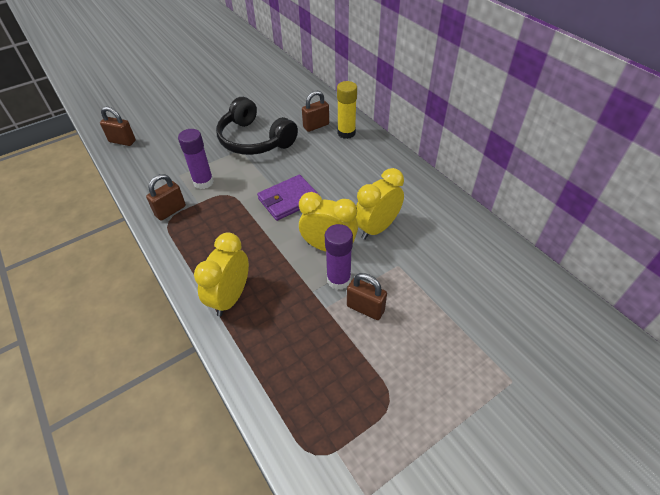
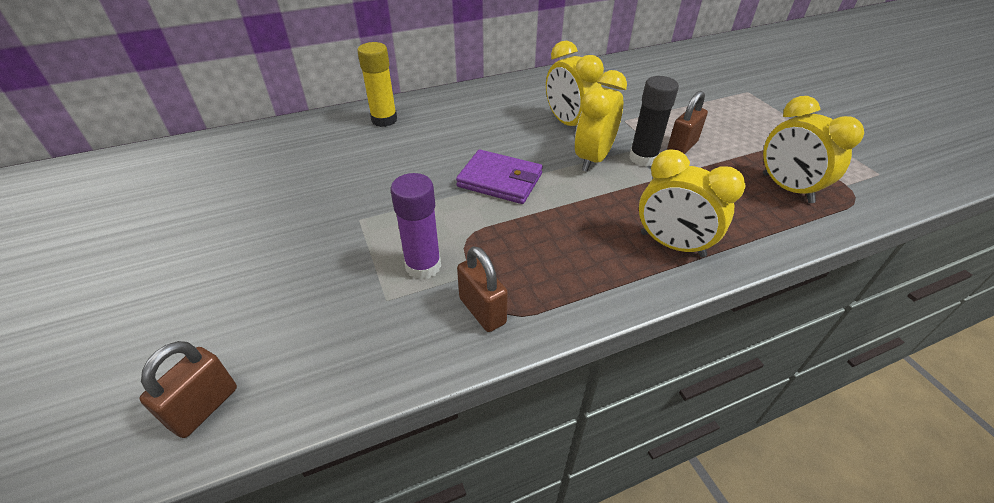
camera: 80 degrees left, 5 degrees down
(255, 140) = (343, 201): black headphones -> none
(288, 200) = (500, 180): purple wallet -> purple wallet turned 45 degrees counterclockwise
(316, 126) = (350, 141): brown padlock -> none
(317, 390) = (786, 188): none -> yellow clock
(338, 280) = (643, 158): purple glue stick -> black glue stick

